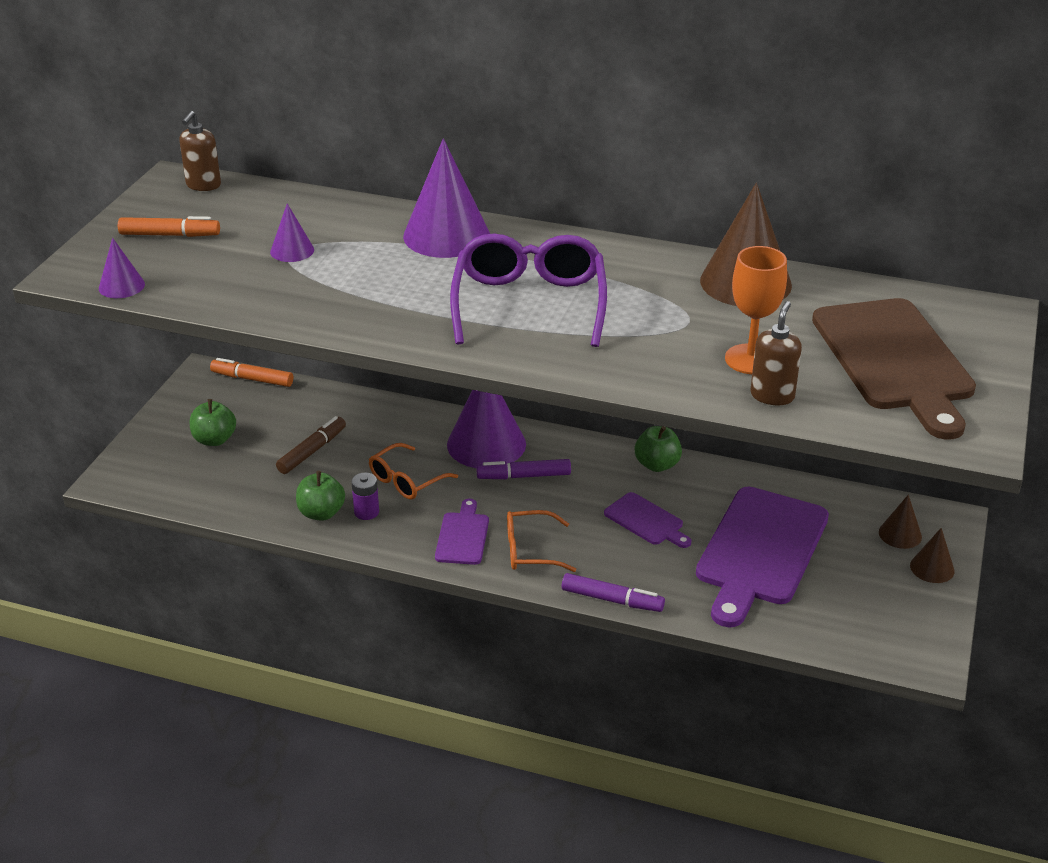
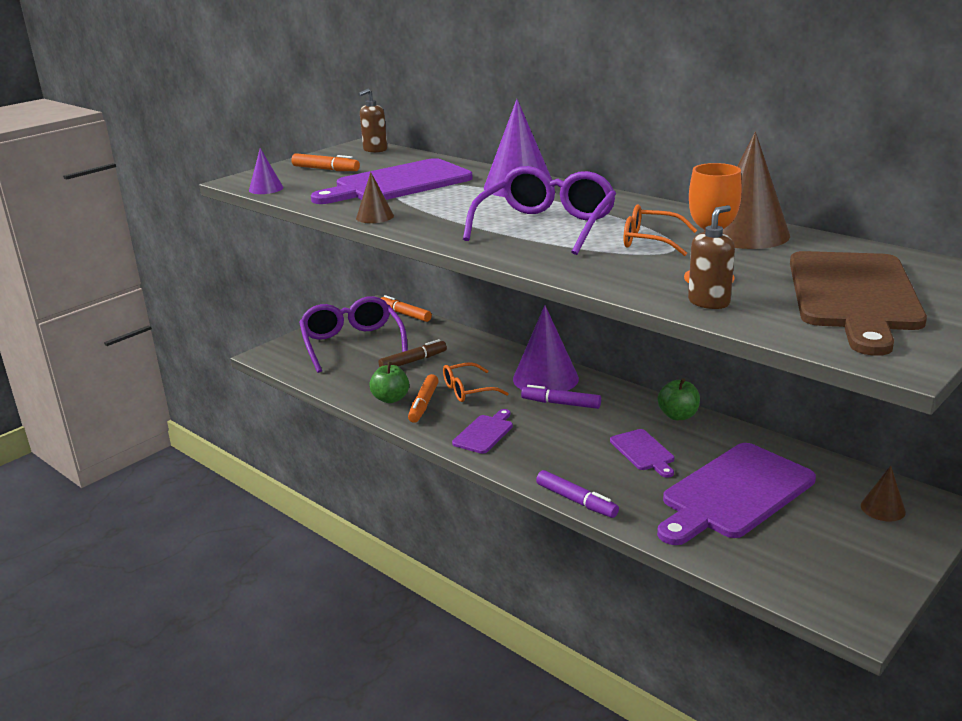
camera: 25 degrees right, 10 degrees down
(214, 440) = (352, 343): green apple -> purple glasses
(292, 250) = (398, 183): purple cone -> purple cutting board
(366, 512) = (423, 404): purple battery -> orange marker
(530, 550) = (531, 453): orange glasses -> orange glasses (650, 241)
(932, 568) = (903, 542): brown cone -> brown cone (375, 217)

